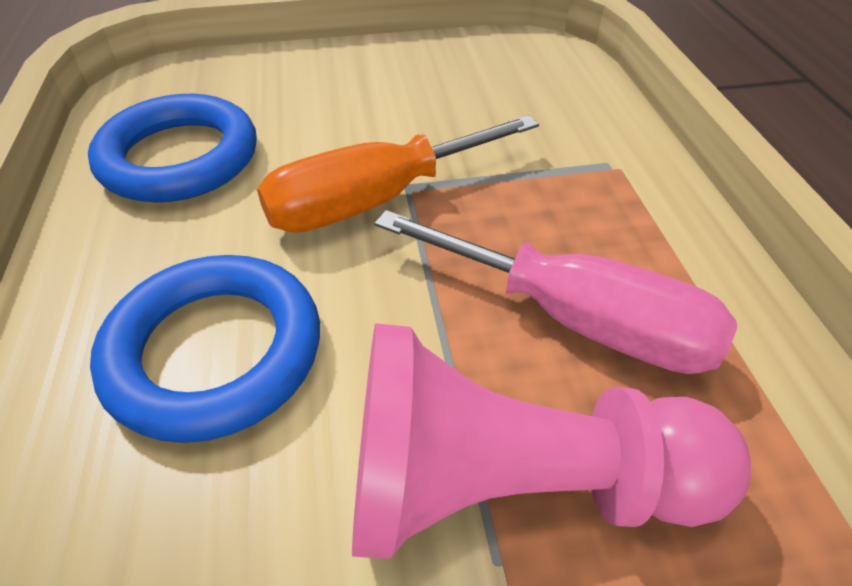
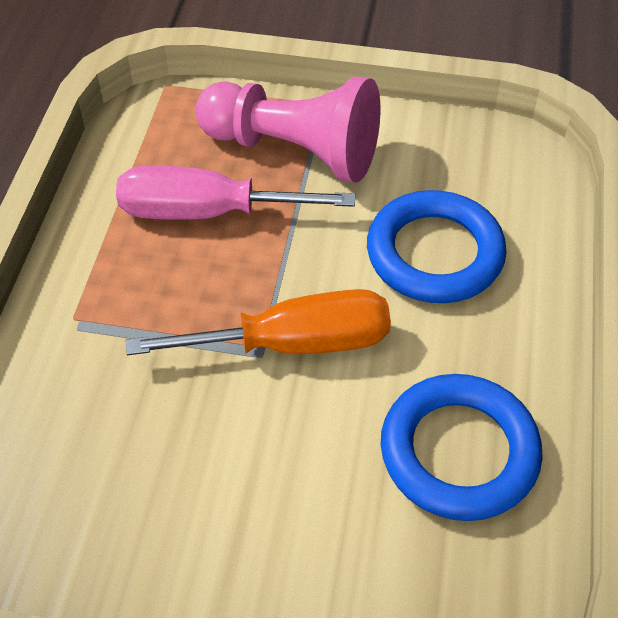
camera: 160 degrees left, 5 degrees up
(576, 319) = (207, 212): pink screwdriver -> pink screwdriver turned 45 degrees counterclockwise

